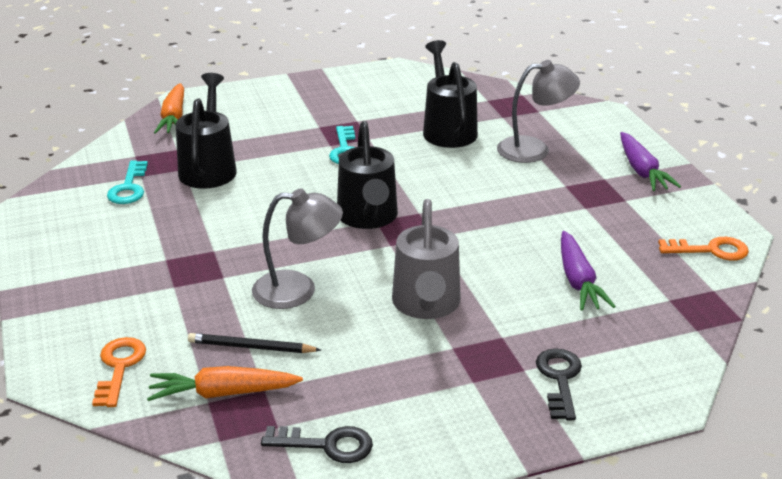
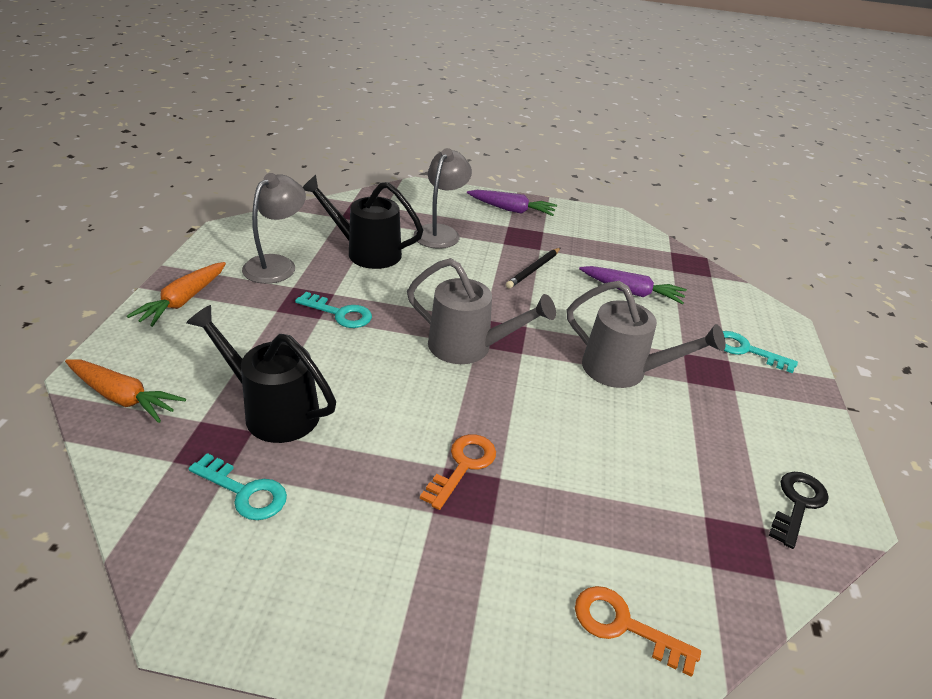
camera: 65 degrees left, 5 degrees up
(223, 393) = (702, 549): orange carrot -> orange carrot (183, 301)
(251, 347) = (634, 500): black pencil -> black pencil (533, 269)
(298, 290) = (557, 434): grey lamp -> grey lamp (277, 264)
(368, 218) = (469, 347): black watering can -> grey watering can
(559, 379) = (746, 350): black key -> turquoise key
(710, 250) = (626, 232): orange key -> orange key (463, 466)

